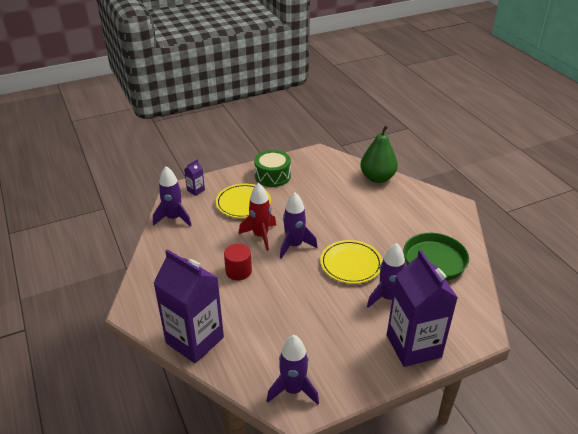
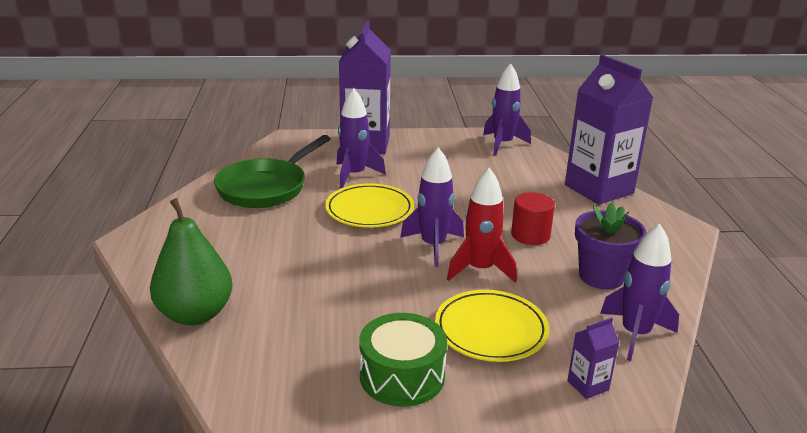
camera: 160 degrees left, 10 degrees down
(191, 249) = (601, 276): none -> purple flower pot

